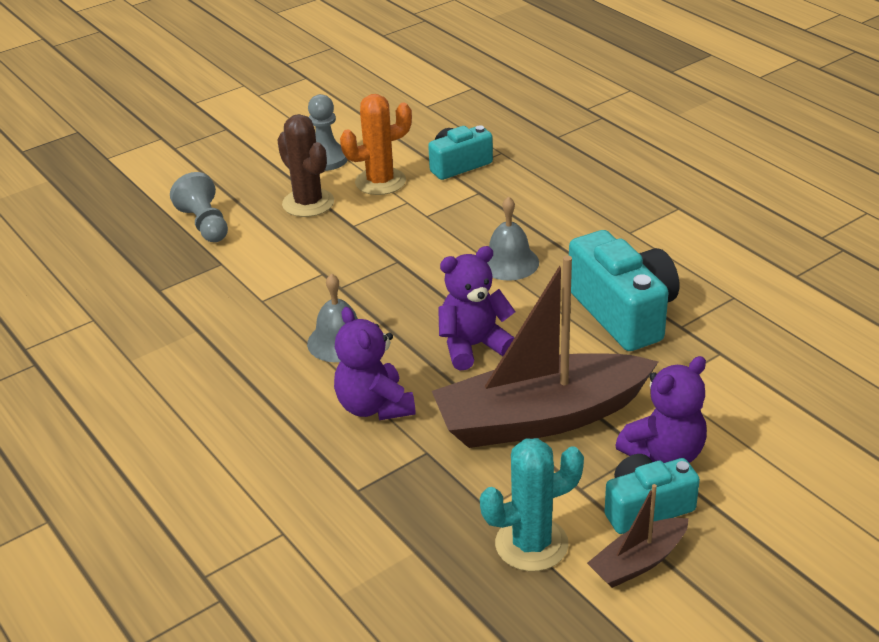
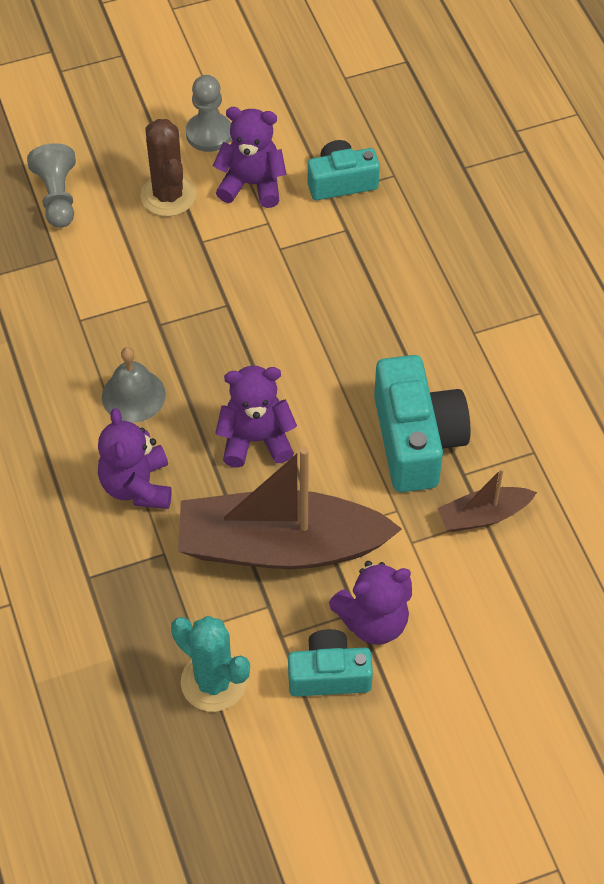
camera: 15 degrees right, 20 degrees up
(380, 182) = (252, 184): orange cactus -> purple teddy bear
(509, 262) = (334, 339): grey bell -> none
(531, 544) = (213, 682): turquoise cactus -> turquoise cactus turned 45 degrees clockwise
(638, 562) = (295, 729): brown boat -> brown boat (483, 515)

